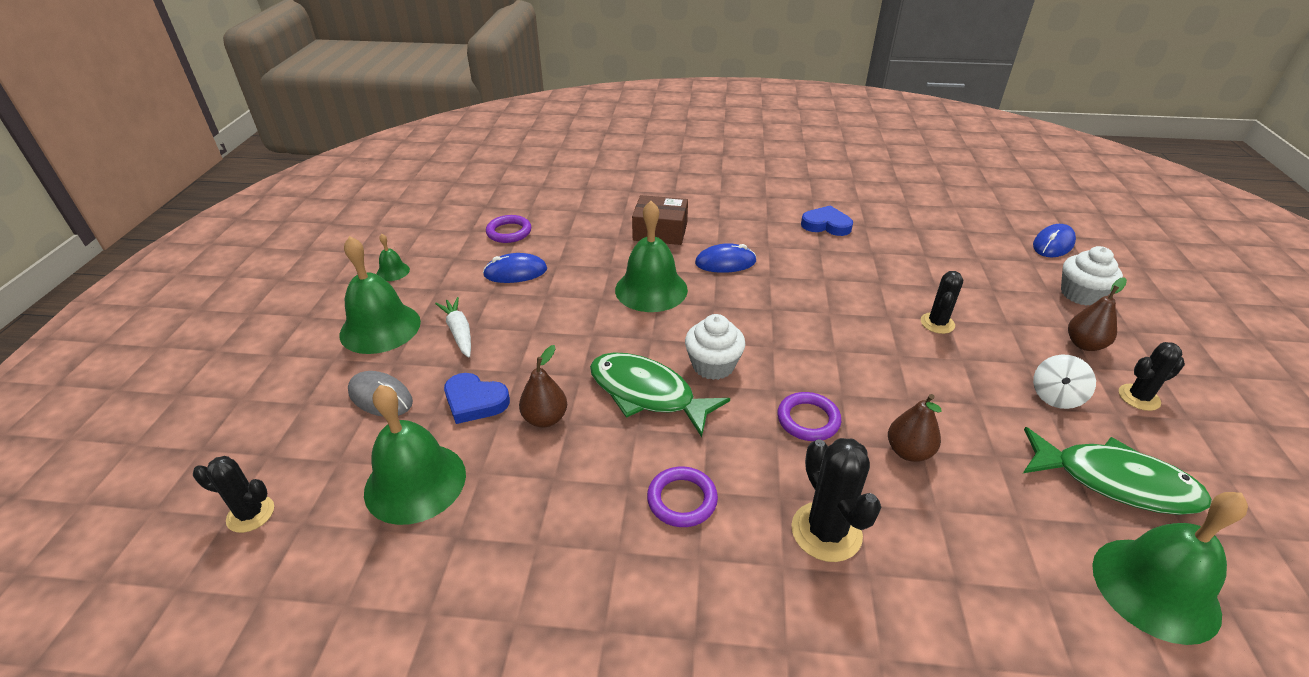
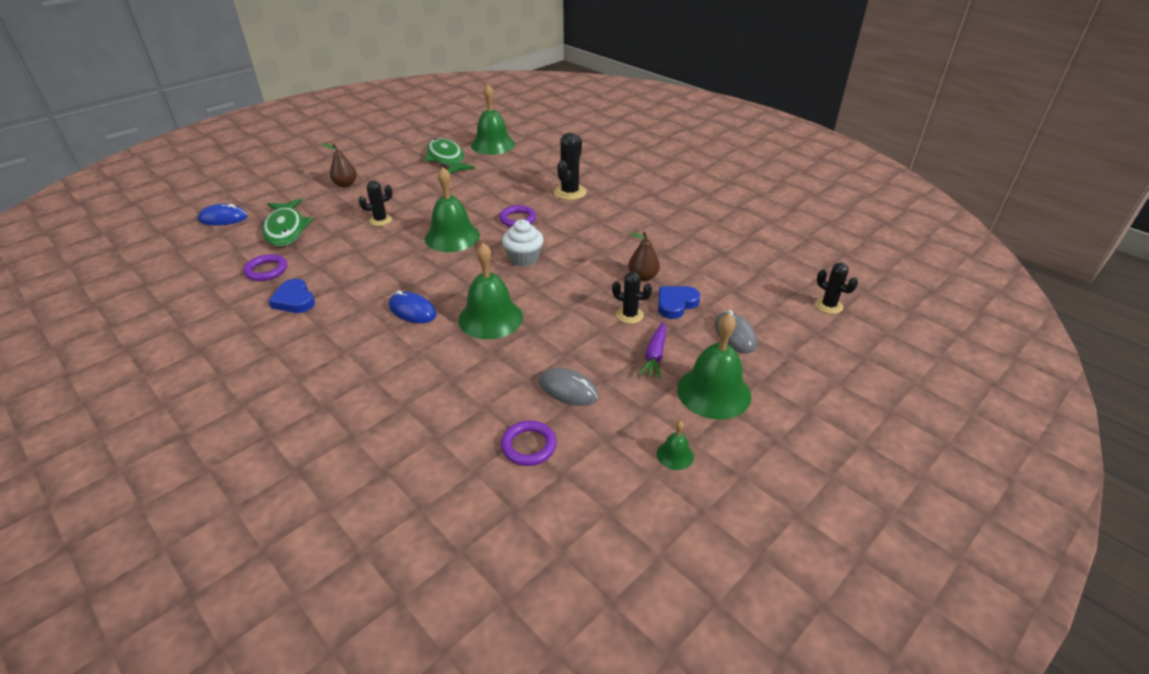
camera: 140 degrees left, 0 degrees up
(415, 482) = (733, 281): green bell -> green bell (452, 237)
(459, 332) = (655, 356): white carrot -> purple carrot
(475, 401) = (676, 304): blue heart -> blue heart turned 105 degrees counterclockwise
(515, 272) = (568, 389): blue mouse -> grey mouse
(647, 394) = (576, 262): green fish -> green fish (286, 229)
(660, 231) = (408, 365): brown box -> none
(682, 500) = (612, 222): purple ring -> purple ring (266, 270)
(908, 451) = (498, 194): brown pear -> none
(1056, 396) = (404, 180): white spinning top -> none
(1080, 294) = (288, 196): white cupcake -> none
(1139, 397) = (377, 166): black cactus -> black cactus (629, 315)

